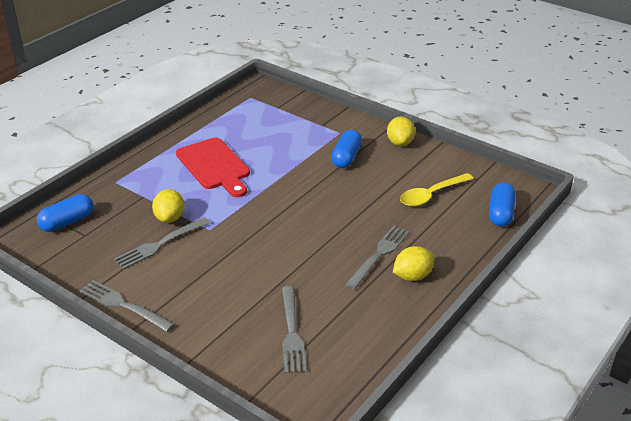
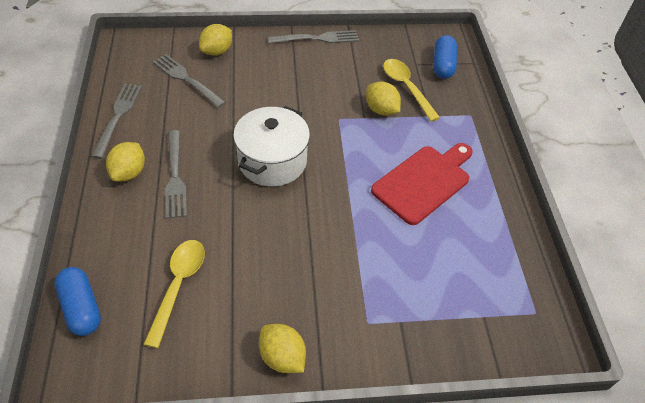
camera: 135 degrees right, 15 degrees up
(124, 222) = (406, 88): none -> yellow spoon
(160, 244) = (356, 86): grey fork -> grey fork (118, 117)
(214, 166) = (424, 182): red cutting board -> red cutting board turned 120 degrees clockwise
(231, 347) = (217, 51): none -> yellow lemon
(296, 228) = (272, 161): none -> white pot
(346, 157) = (318, 283): blue capsule -> none

